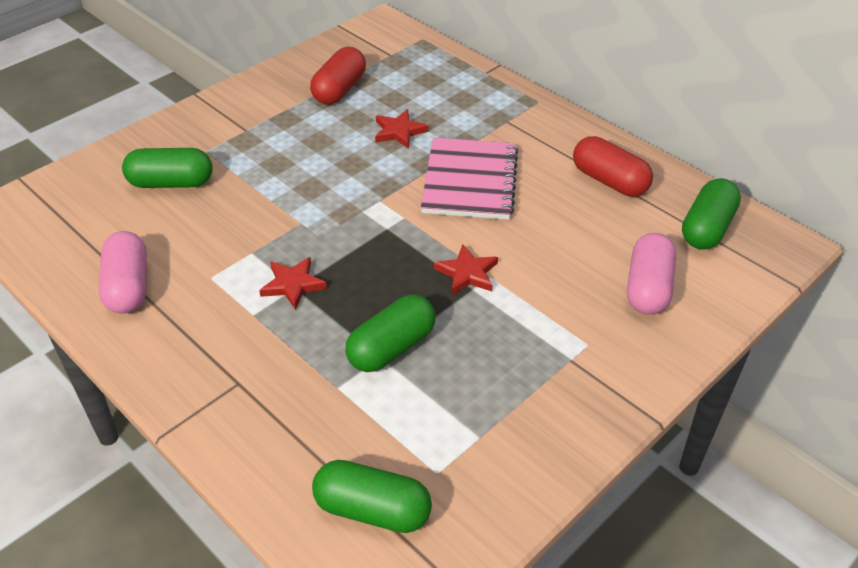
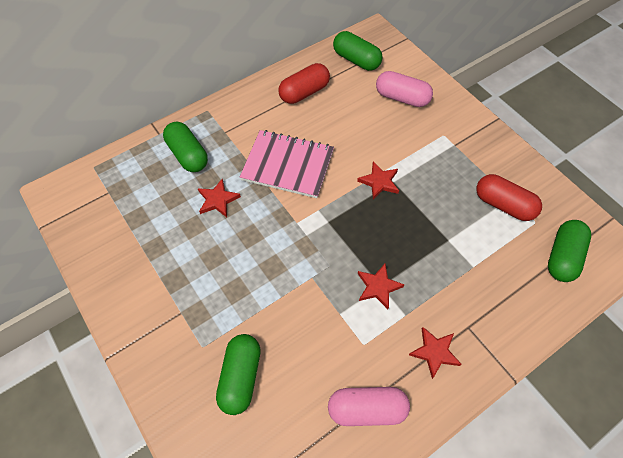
camera: 80 degrees left, 15 degrees up
(200, 346) = (434, 352): none -> red star
(339, 90) = (146, 235): red capsule -> red capsule (503, 205)
(391, 348) = (441, 232): green capsule -> green capsule (188, 155)

